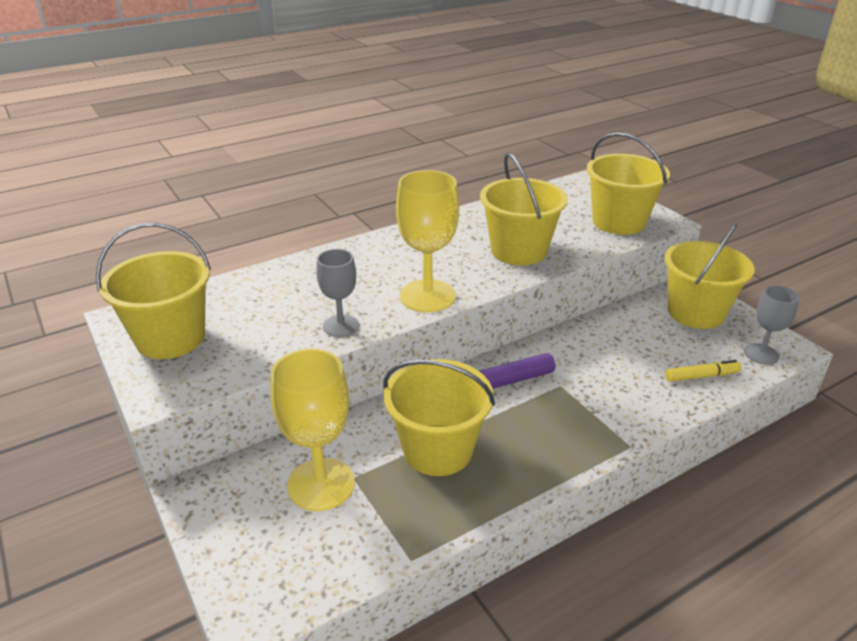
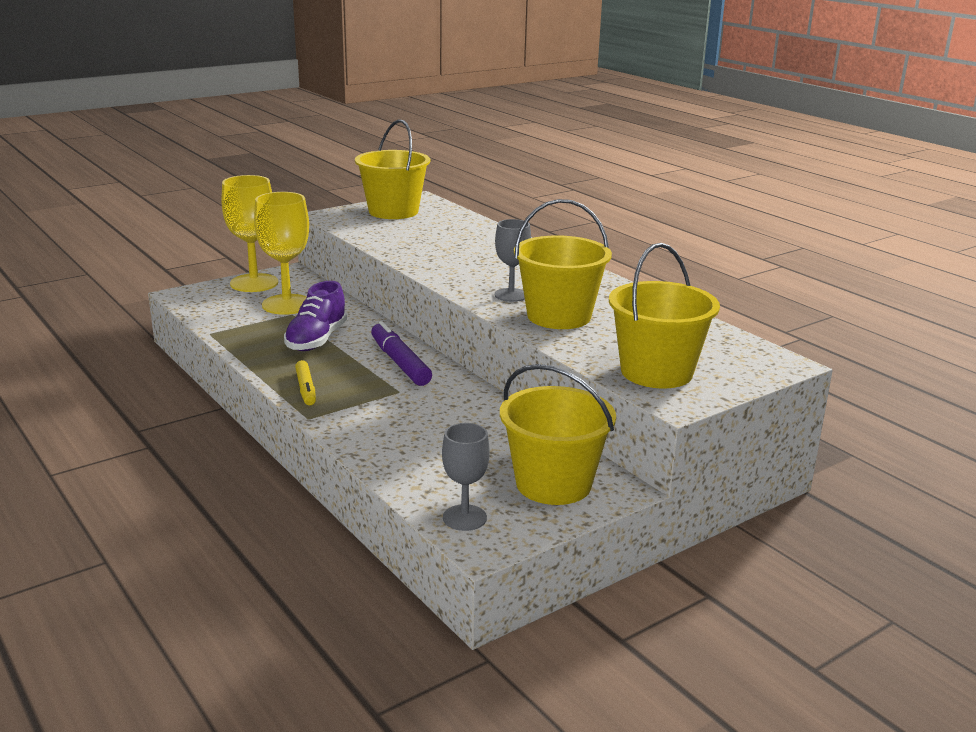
camera: 85 degrees right, 10 degrees down
(341, 326) = (410, 253): grey goblet -> grey goblet (511, 295)
(427, 296) = (460, 279): yellow goblet -> yellow goblet (254, 283)
(437, 450) = (316, 340): yellow bucket -> purple shoe
(701, 376) = (417, 469): yellow marker -> yellow marker (306, 389)

